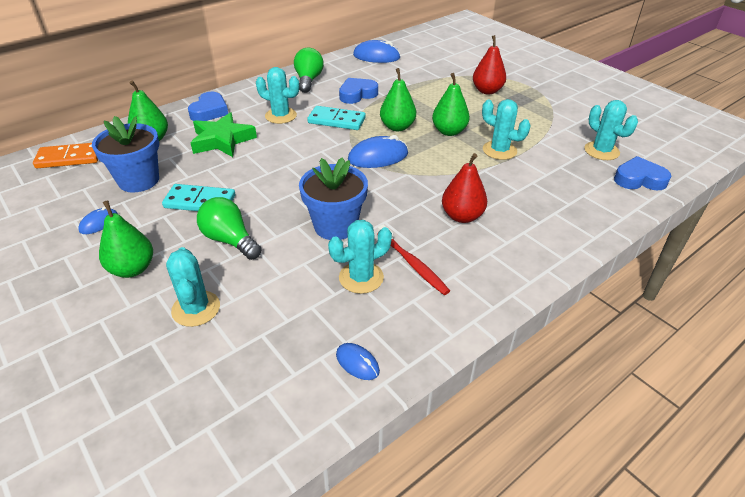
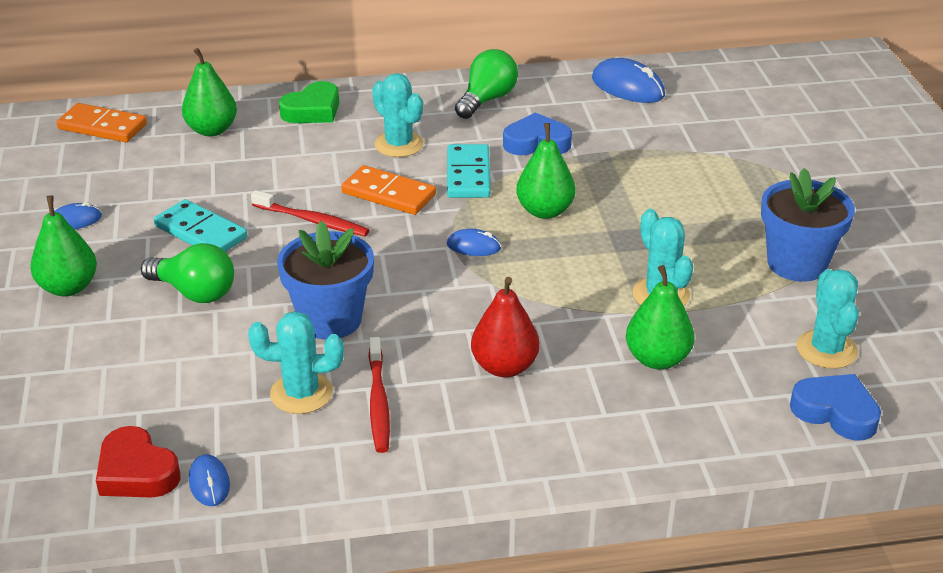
camera: 30 degrees right, 5 degrees down
(139, 180) = (155, 181): blue flower pot -> blue flower pot (797, 263)
(196, 308) = (96, 356): turquoise cactus -> none
(209, 111) = (312, 110): blue heart -> green heart
(222, 140) = (294, 158): green star -> none
(230, 240) = (194, 292): green light bulb -> green light bulb turned 135 degrees clockwise
(268, 172) = (312, 221): none -> red toothbrush
(299, 378) = (136, 472): none -> red heart
(301, 143) = (389, 194): none -> orange domino
(336, 120) = (468, 175): turquoise domino -> turquoise domino turned 45 degrees clockwise
(378, 157) = (473, 246): blue mouse -> blue mouse, size x0.56
(449, 131) = (615, 242): green pear -> green pear (657, 359)
(487, 91) = (747, 195): red pear -> none

